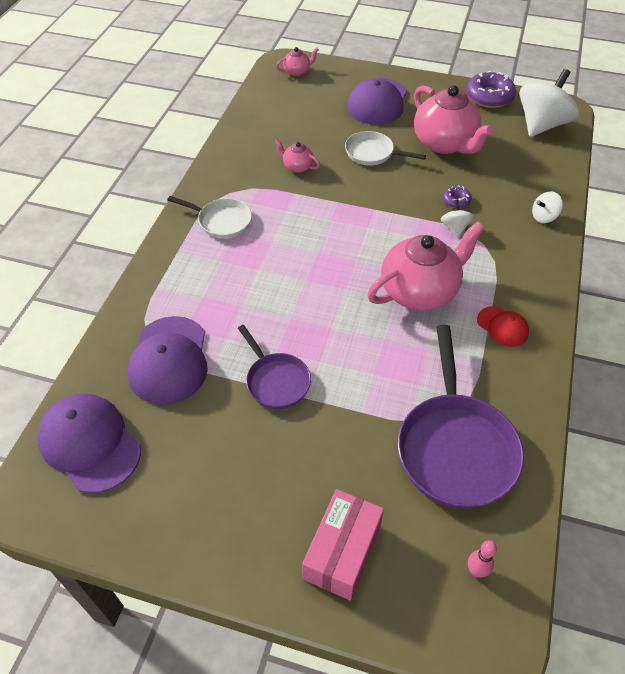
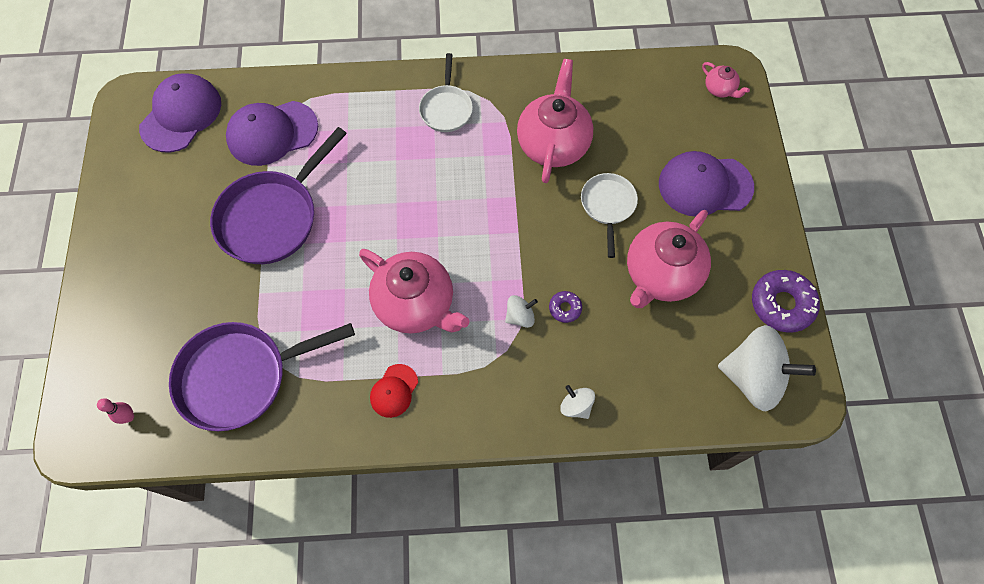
camera: 70 degrees right, 15 degrees up
(276, 381) = (272, 217): purple pan -> purple pan, size x1.78
(297, 167) = (553, 144): pink teapot -> pink teapot, size x2.17
(342, 552) = (127, 315): pink box -> none

